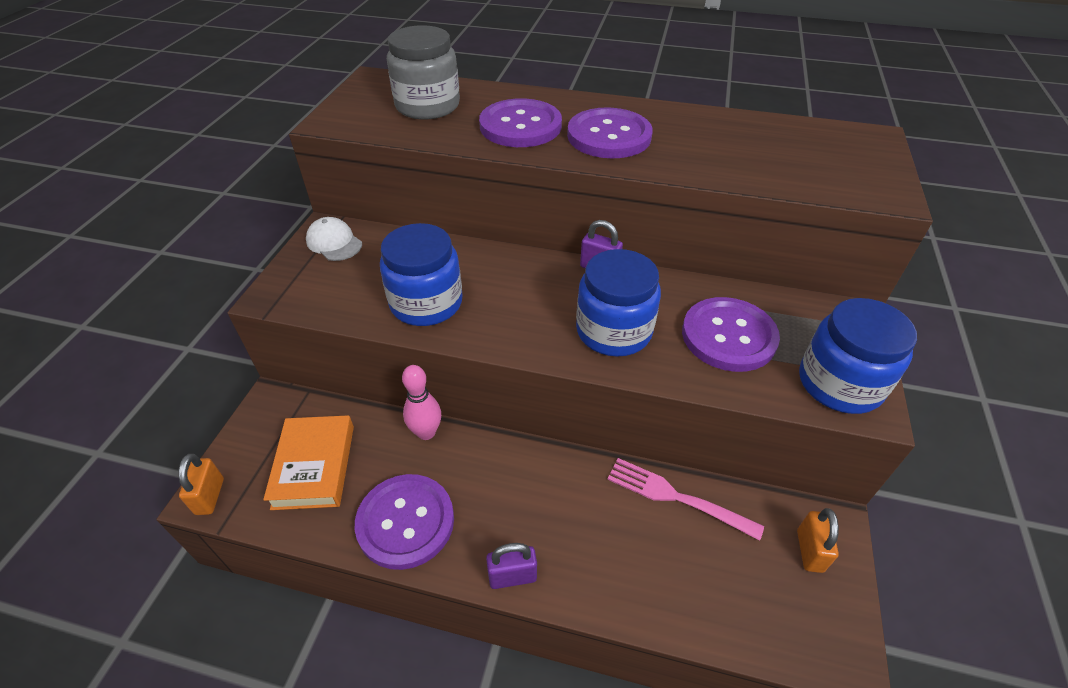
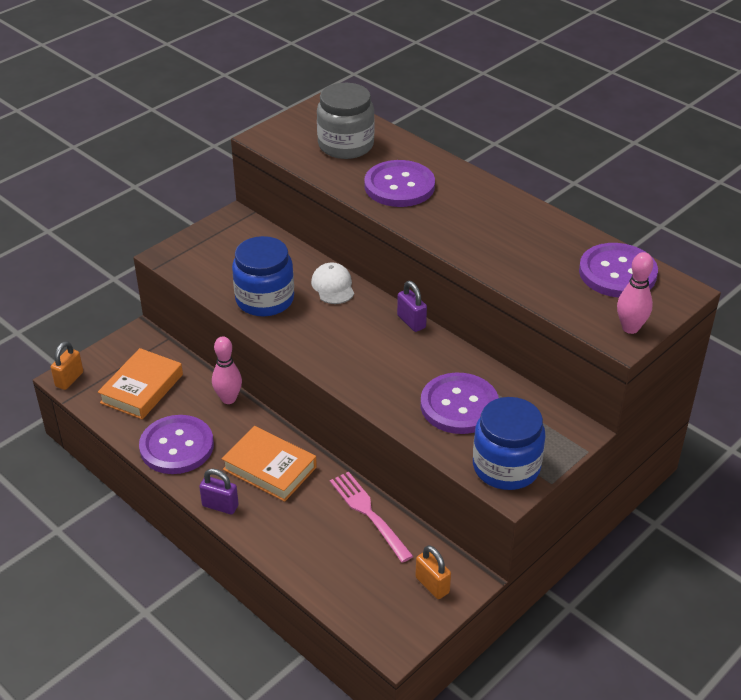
camera: 30 degrees right, 5 degrees down
(334, 242) = (234, 231): white cap -> white cap (333, 286)
(532, 496) = (269, 468): none -> orange book
(609, 136) = (458, 217): purple button -> purple button (617, 273)
(613, 331) = (378, 369): blue jar -> none
(809, 551) = (432, 585): orange padlock -> orange padlock turned 75 degrees counterclockwise
(883, 182) = (630, 328): none -> pink bowling pin

